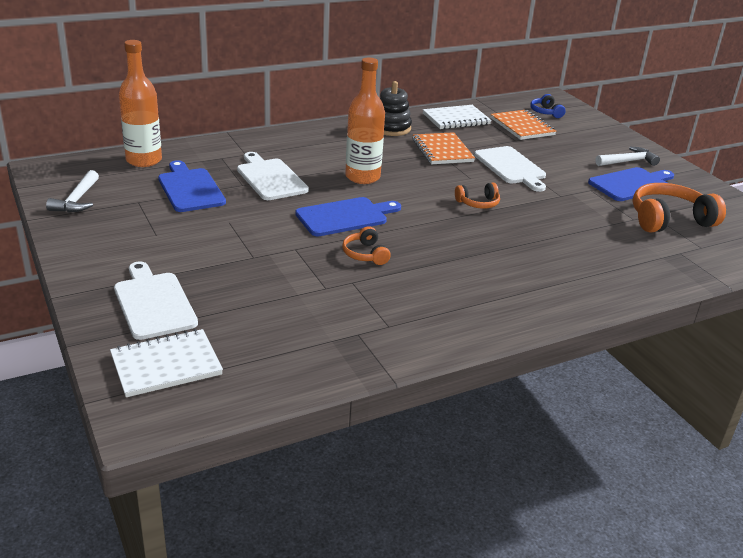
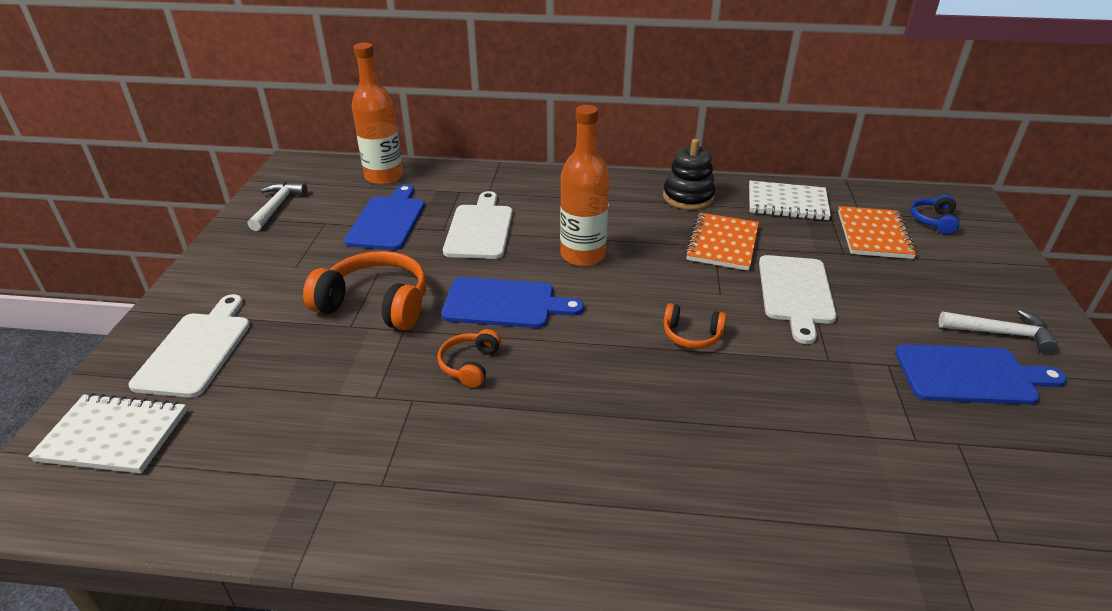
camera: 35 degrees right, 5 degrees up
(77, 200) = (277, 206): white hammer -> white hammer turned 150 degrees clockwise
(669, 220) = (982, 463): orange headphones -> orange headphones (376, 304)

